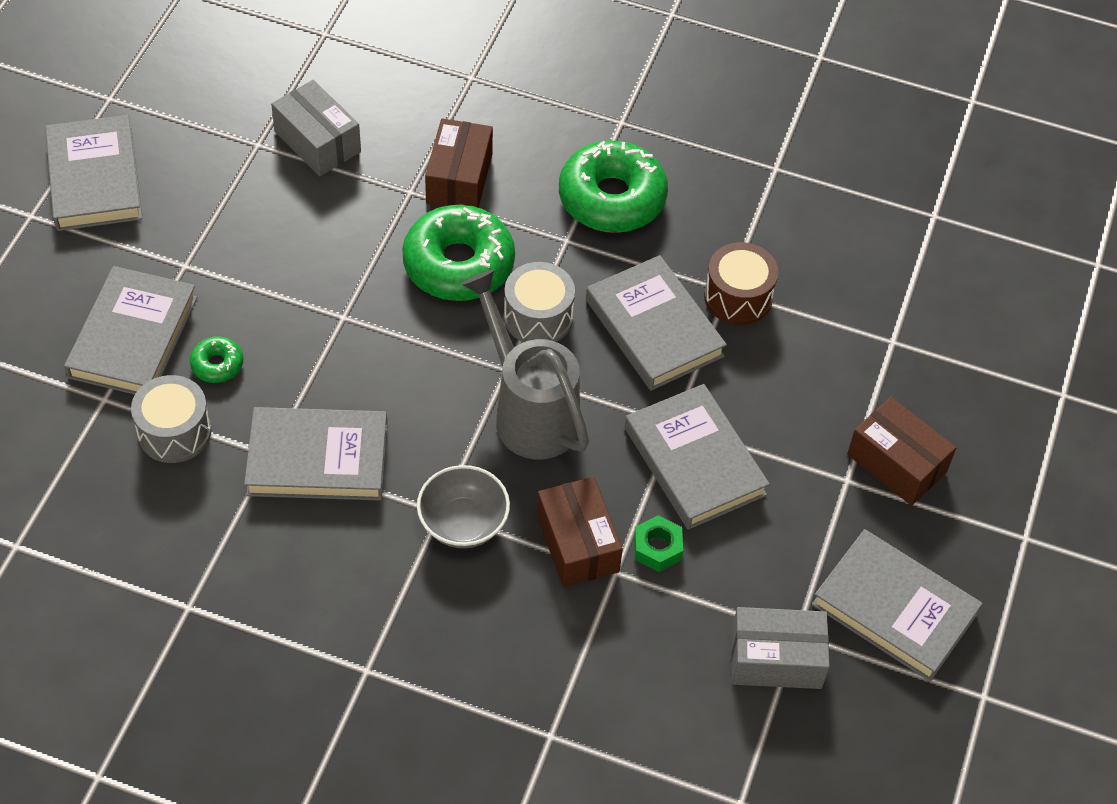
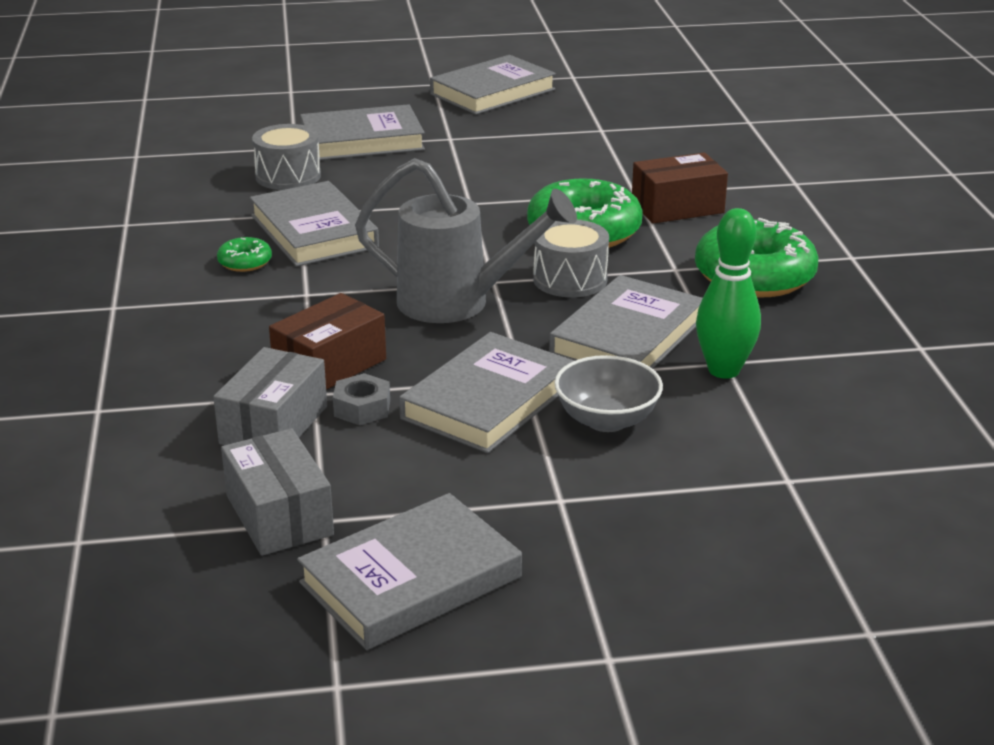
camera: 65 degrees right, 25 degrees down
(217, 364) = (368, 173): green donut -> green donut (245, 262)
(318, 142) = (635, 148): grey box -> grey box (274, 425)
(463, 523) = (304, 307): grey bowl -> grey bowl (606, 420)
(529, 411) = (458, 303): grey watering can -> grey watering can turned 75 degrees clockwise
(657, 548) = (362, 408): green nut -> grey nut
(738, 297) = (724, 370): brown drum -> green bowling pin
(894, 609) = (411, 580): grey book -> grey book turned 45 degrees clockwise
(896, 463) = (618, 527): brown box -> none

